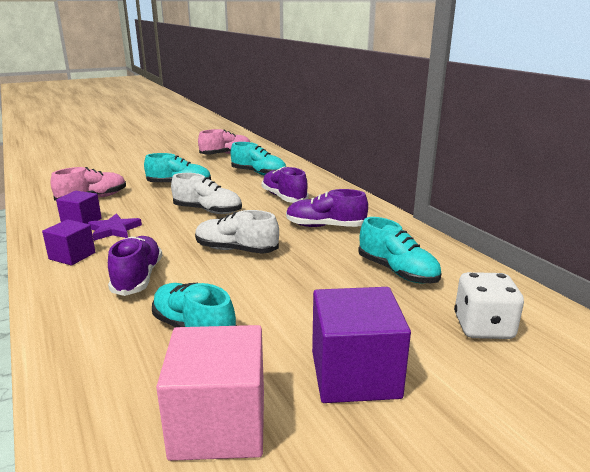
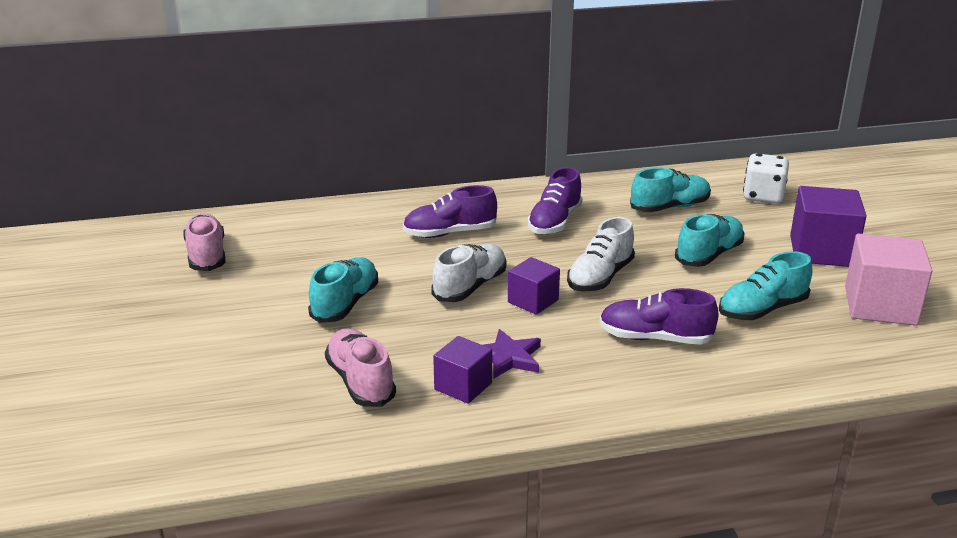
camera: 75 degrees left, 5 degrees up
(72, 256) = (583, 386): purple cube -> purple cube (533, 301)
(258, 173) = (336, 239): turquoise shoe -> turquoise shoe (709, 255)

